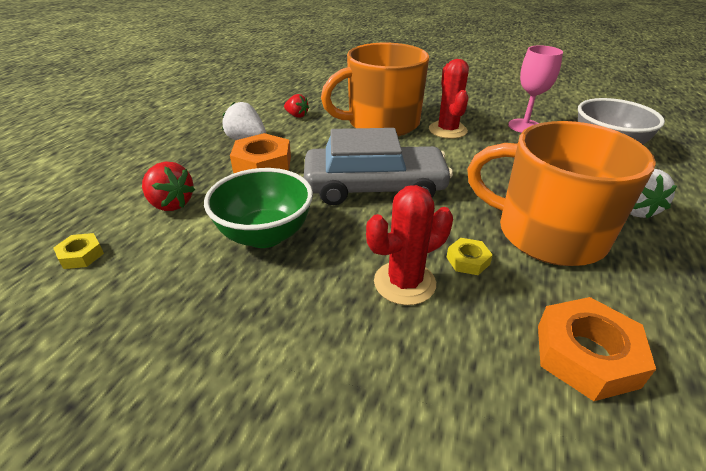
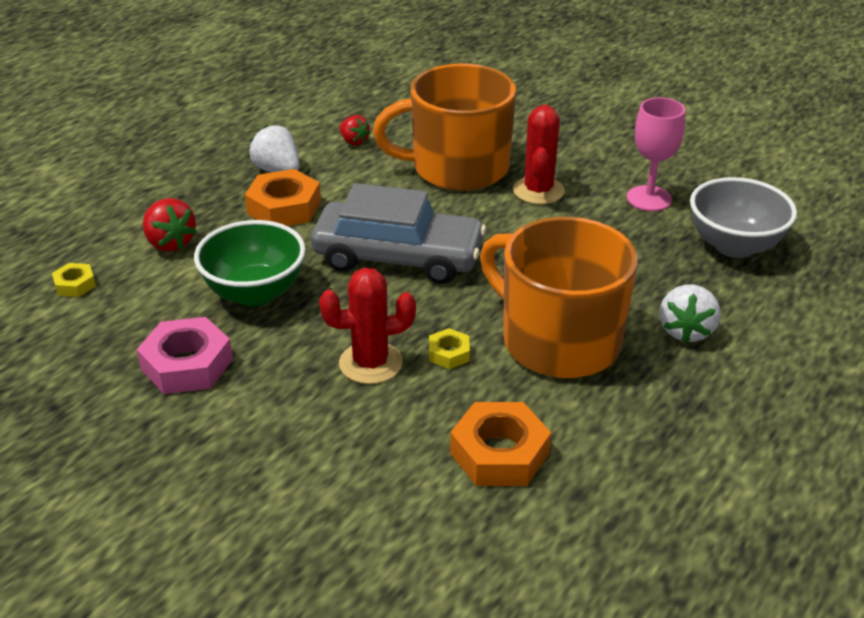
camera: 15 degrees right, 0 degrees up
(221, 319) = (187, 364): none -> pink nut

